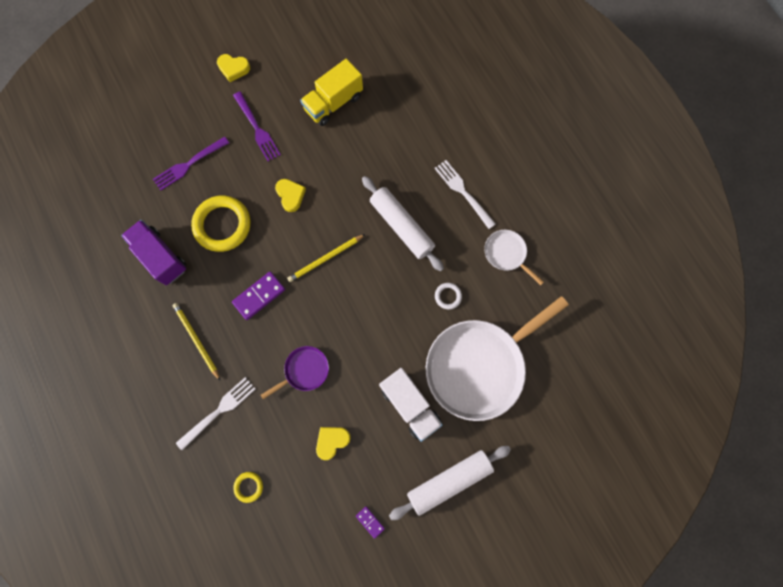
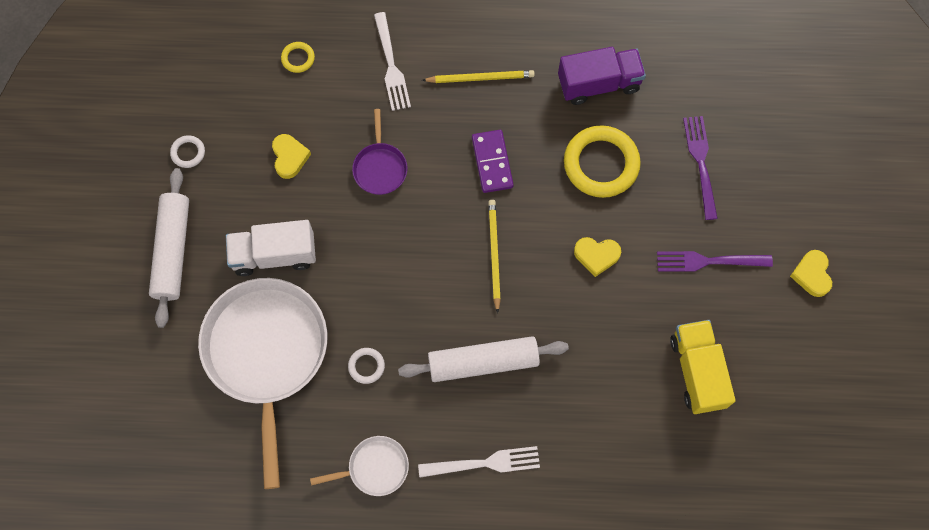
camera: 120 degrees right, 5 degrees down
(233, 68) = (811, 274): yellow heart -> yellow heart turned 45 degrees counterclockwise
(370, 521) = (188, 153): purple domino -> white ring

